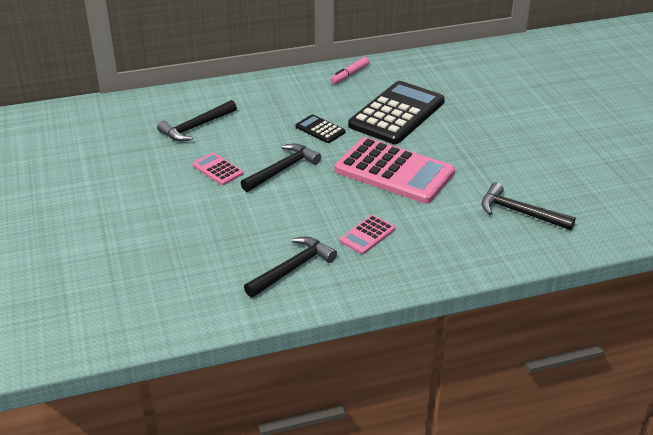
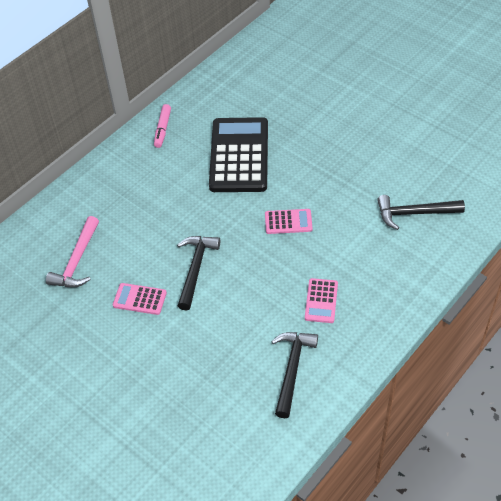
camera: 30 degrees left, 15 degrees up
(196, 127) = (77, 261): black hammer -> pink hammer
(320, 129) = (189, 206): black calculator -> none
(394, 172) = (288, 222): pink calculator -> pink calculator, size x0.46

